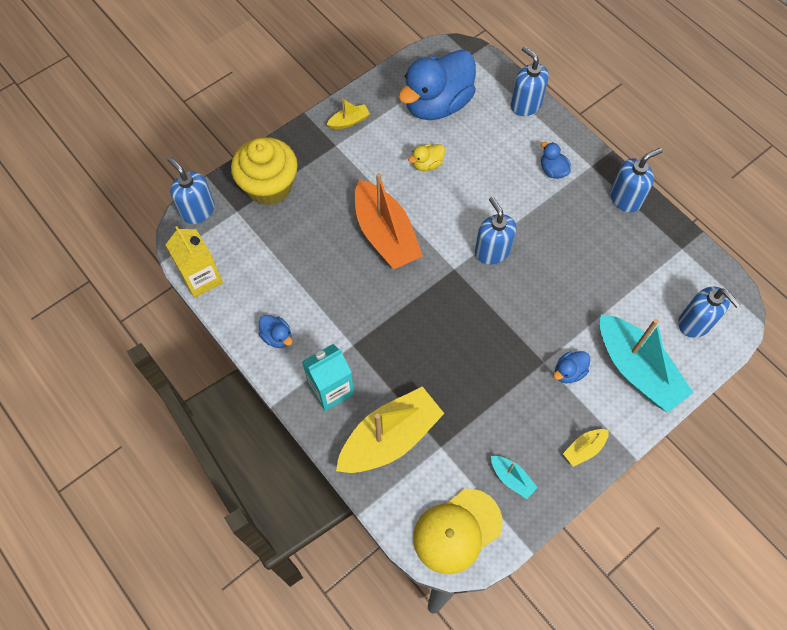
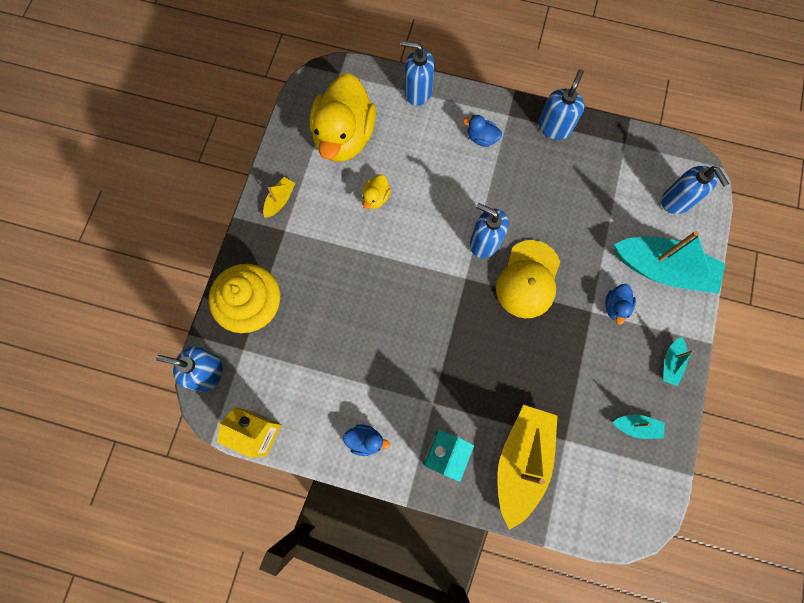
camera: 35 degrees left, 10 degrees up
(385, 235) = (388, 285): orange boat -> none
(437, 104) = (344, 137): blue duck -> yellow duck
(457, 531) = (627, 501): yellow cap -> yellow cap (528, 279)
(584, 449) = (671, 363): yellow boat -> turquoise boat
(695, 323) = (677, 201): blue soap dispenser -> blue soap dispenser turned 45 degrees clockwise

